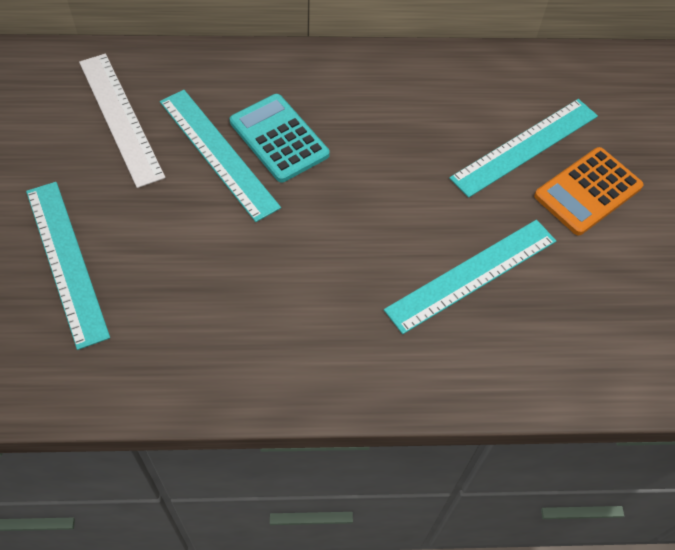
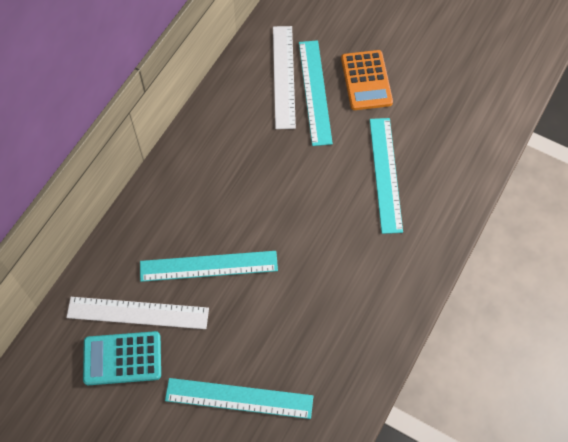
camera: 55 degrees left, 5 degrees up
(279, 138) = (220, 224): turquoise calculator -> turquoise calculator (122, 358)
(519, 107) = (283, 76): none -> white ruler

